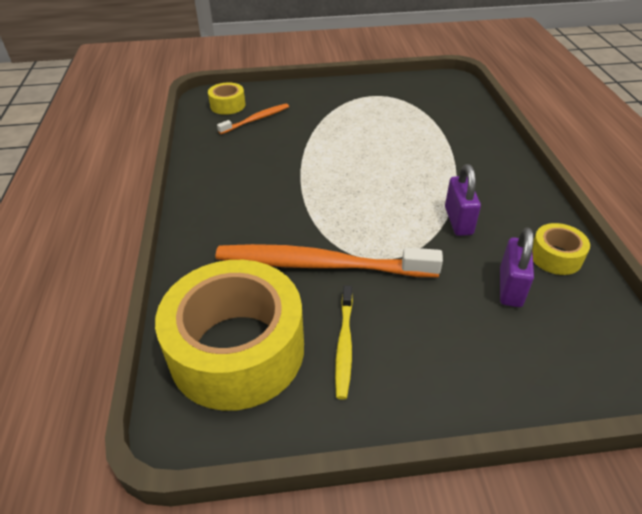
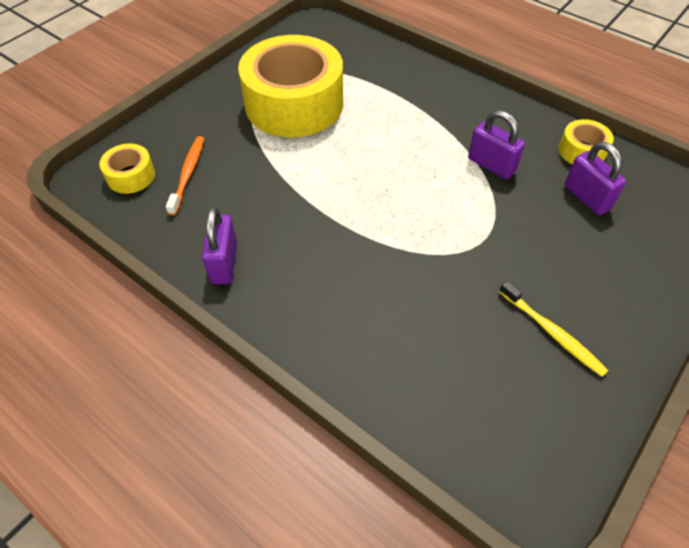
camera: 45 degrees left, 10 degrees up
(210, 170) = (224, 263): none -> purple padlock
(237, 350) = (491, 406): yellow tape -> yellow tape (294, 104)
(320, 264) = (449, 281): orange toothbrush -> none

